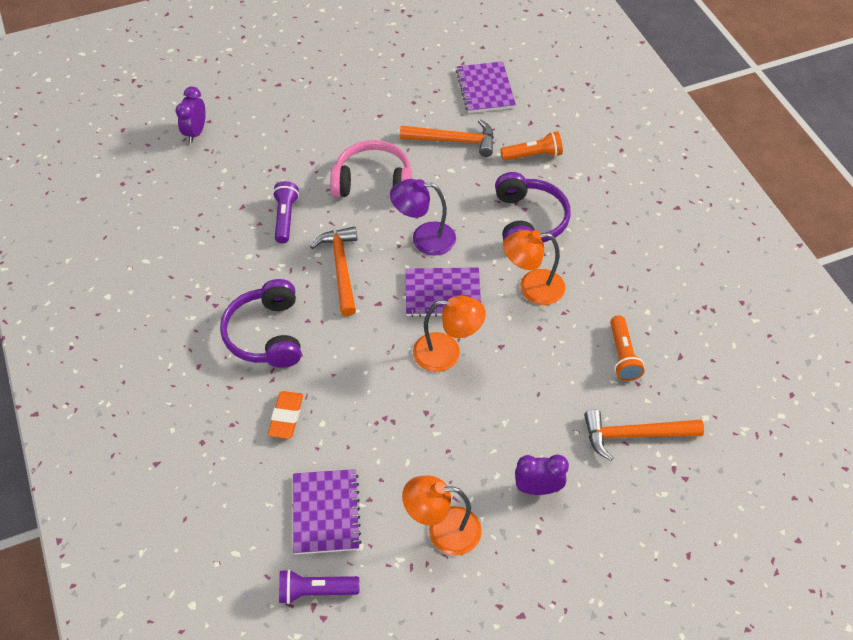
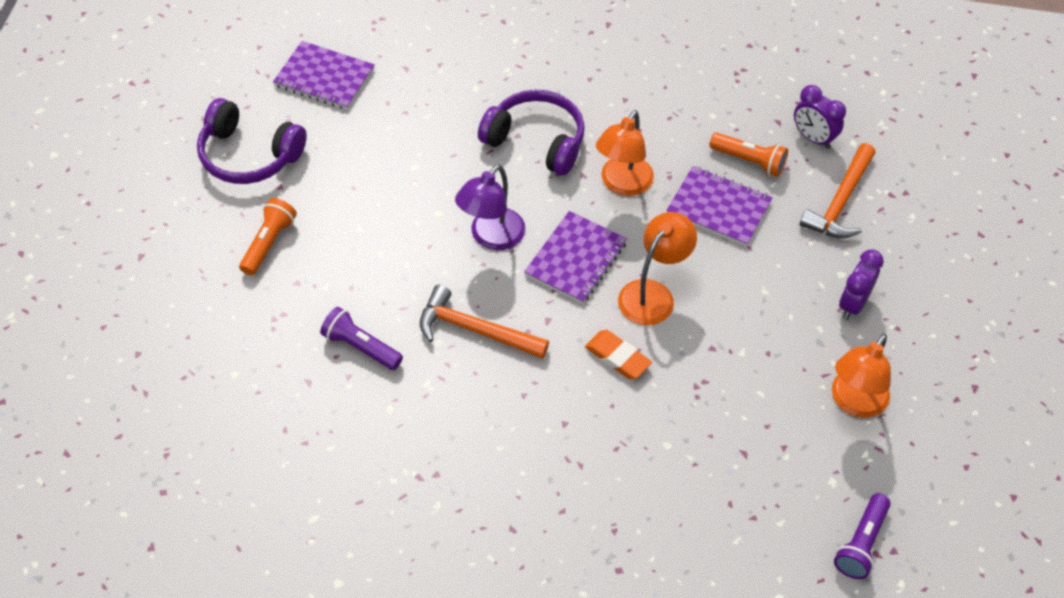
camera: 60 degrees left, 0 degrees up
(196, 132) = (145, 375): purple clock -> purple clock (813, 138)
(266, 334) = (515, 442): purple headphones -> purple headphones (248, 156)
(286, 417) = (638, 474): orange eraser -> orange eraser (617, 357)
(326, 512) = (777, 492): purple notebook -> purple notebook (718, 208)
(373, 181) = (374, 241): pink headphones -> none
(454, 141) = (376, 142): orange hammer -> none
(533, 155) = (452, 90): orange flashlight -> orange flashlight (269, 243)

